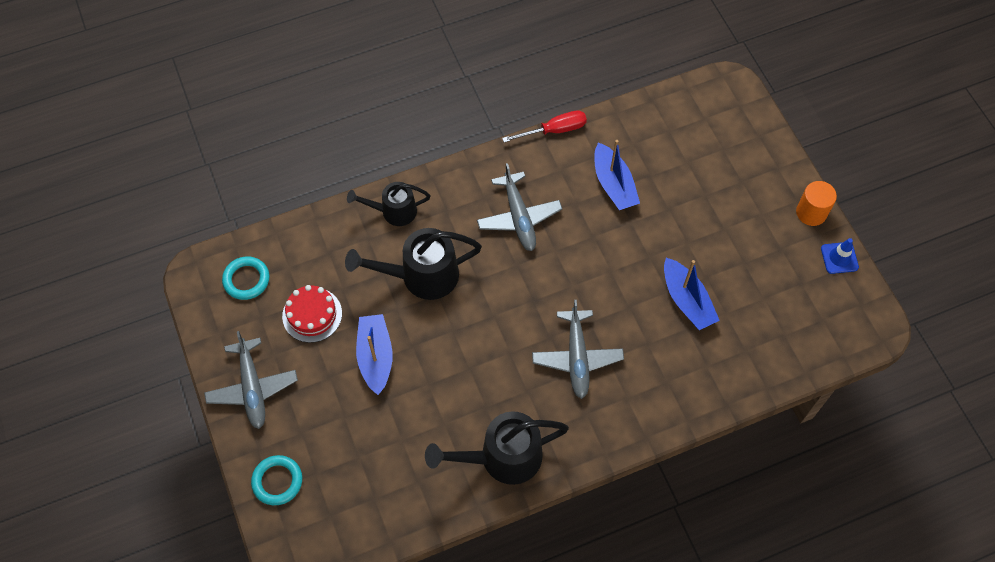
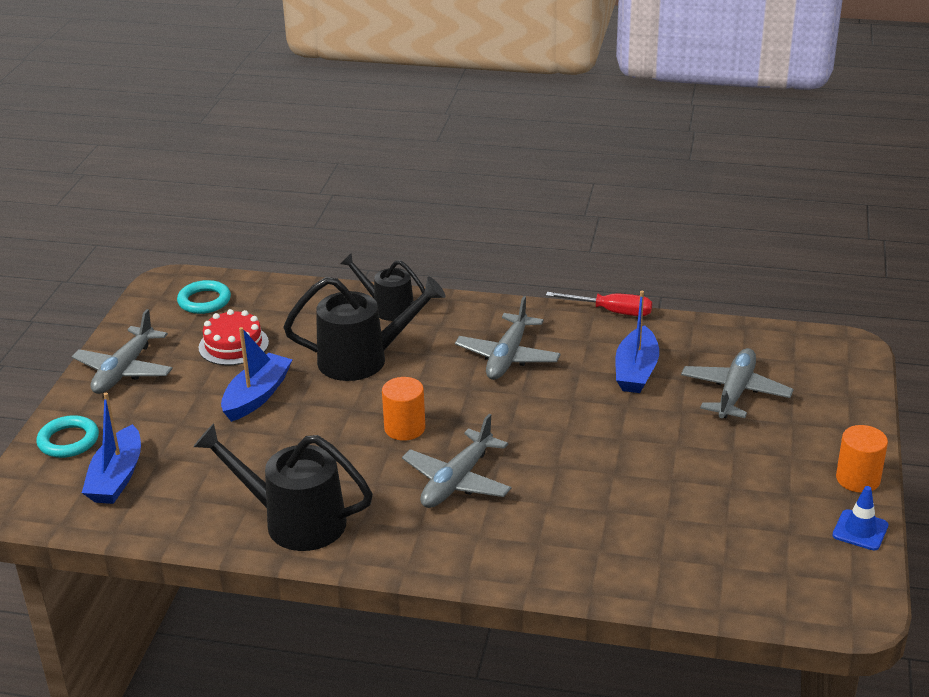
camera: 35 degrees right, 30 degrees down
(420, 276) = (363, 359): black watering can -> black watering can turned 150 degrees clockwise
(504, 328) = (404, 428): none -> orange cylinder
(686, 300) = (629, 488): blue boat -> blue boat (117, 477)
(689, 171) = (735, 392): none -> grey plane

